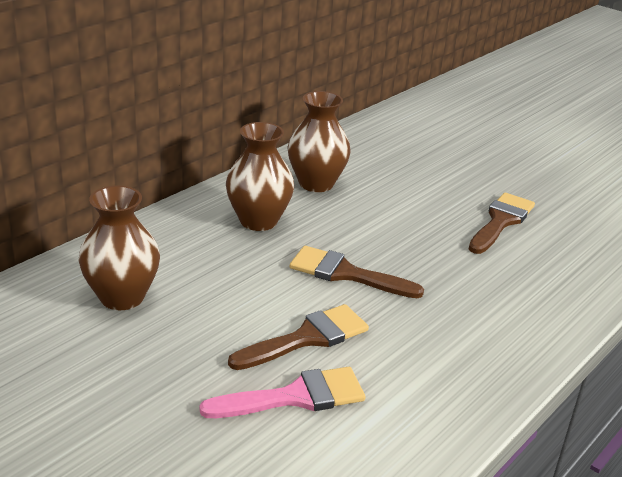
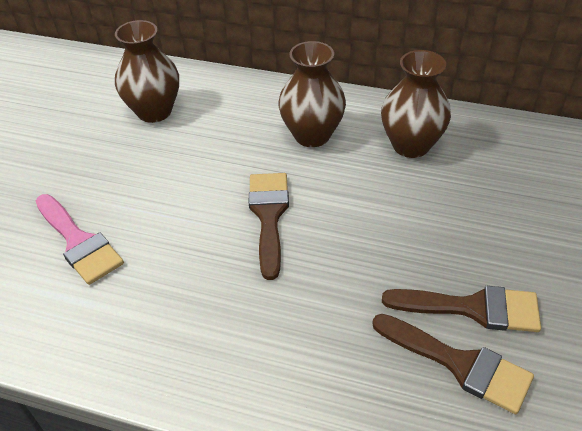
camera: 70 degrees right, 15 degrees up
(307, 338) = (158, 223): brown brush -> brown brush (459, 364)

